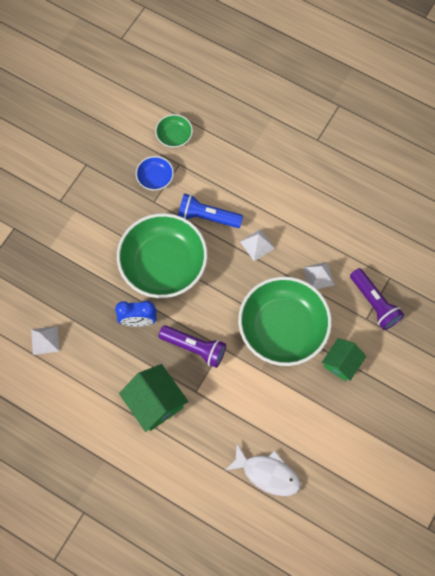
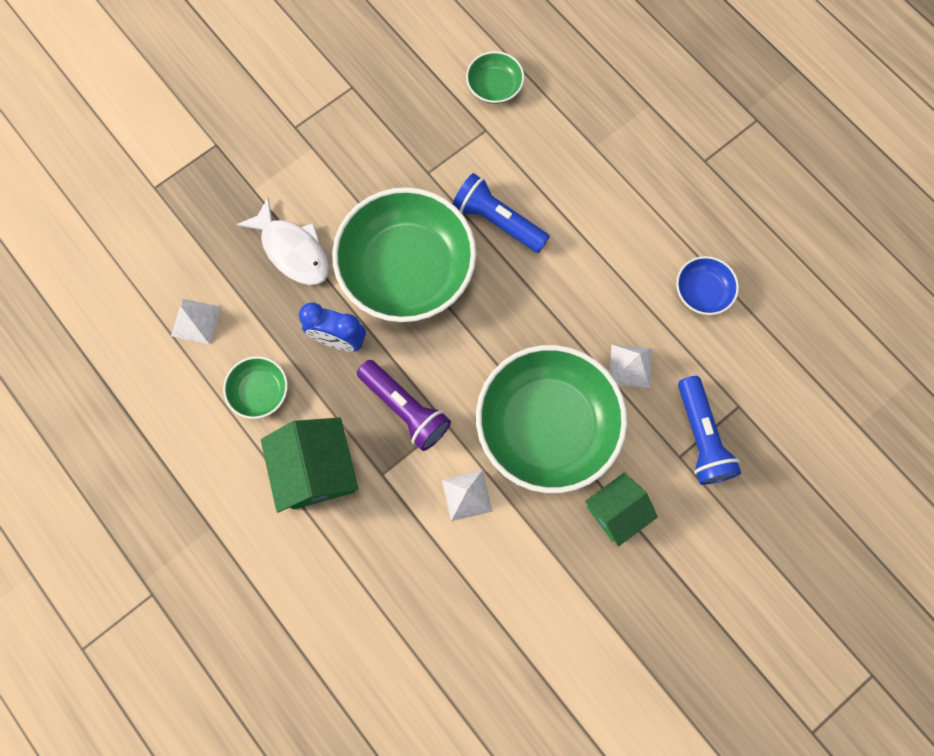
camera: 20 degrees right, 5 degrees up
(102, 368) = (260, 391): none -> green bowl
(155, 178) = (443, 139): blue bowl -> blue bowl (702, 291)
(257, 245) = (555, 287): white pyramid -> white pyramid (467, 495)
(267, 473) = (441, 639): white fish -> white fish (293, 250)
(374, 303) = (700, 437): purple flashlight -> blue flashlight

